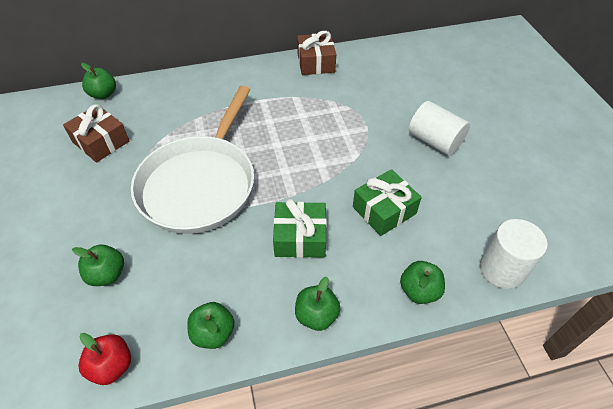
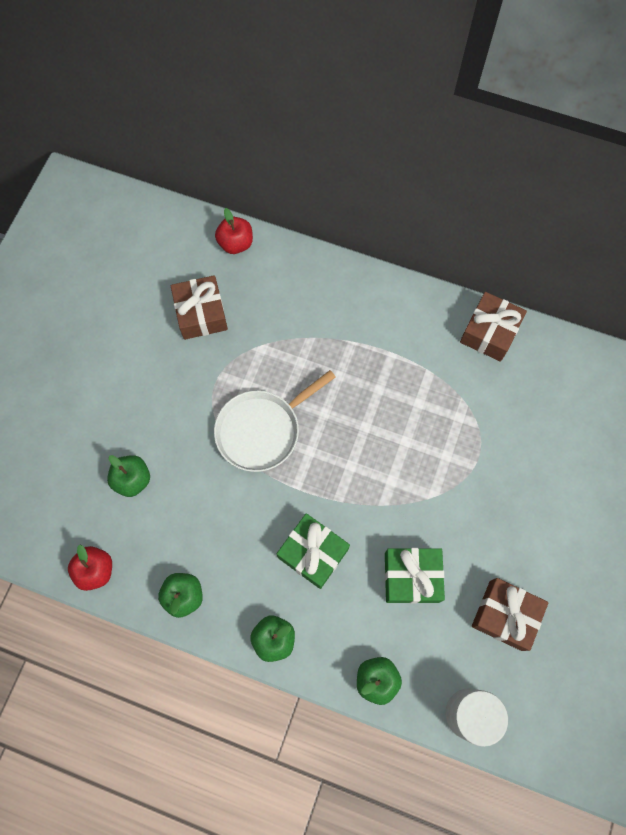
camera: 35 degrees right, 20 degrees up
(103, 94) = (236, 243): green apple -> red apple
(200, 184) = (262, 430): white pan -> white pan, size x0.64
(435, 141) = (532, 530): white cylinder -> none
(464, 195) = (505, 615): none -> brown gift

